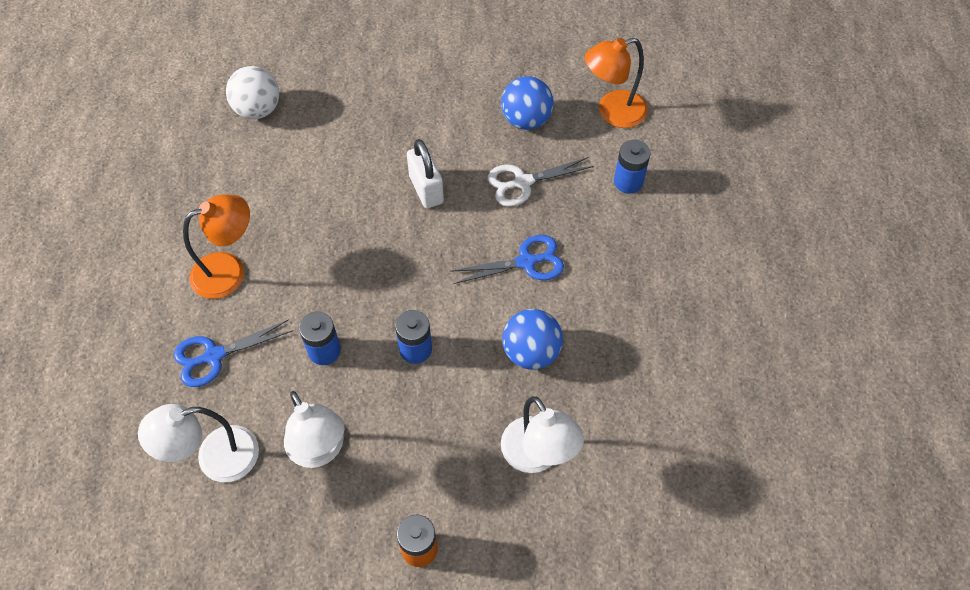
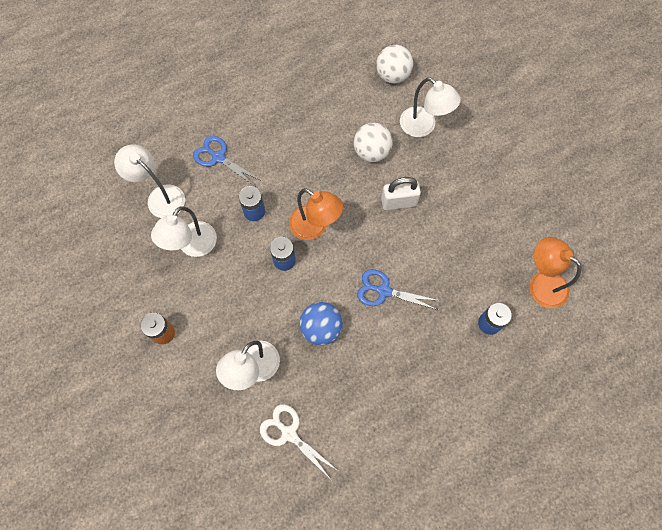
camera: 60 degrees right, 10 degrees up
(229, 271) = (274, 131): orange lamp -> orange lamp (315, 227)
(341, 183) = (371, 152): none -> white ball
(349, 115) = (423, 127): none -> white lamp
(426, 189) = (398, 202): white padlock -> white padlock turned 45 degrees clockwise
(523, 182) = (443, 256): white scissors -> white scissors (289, 433)
(526, 120) = (494, 231): blue ball -> none
(526, 262) = (384, 291): blue scissors -> blue scissors turned 150 degrees clockwise

